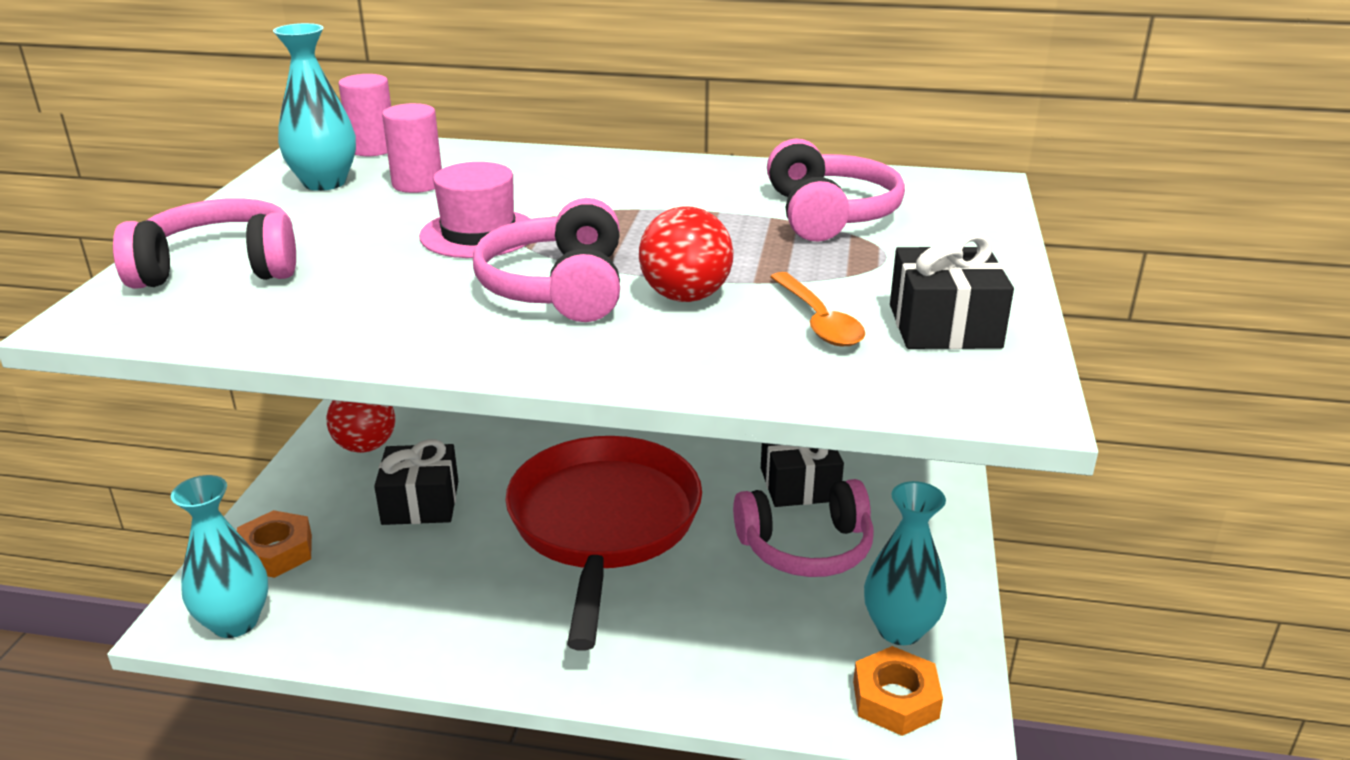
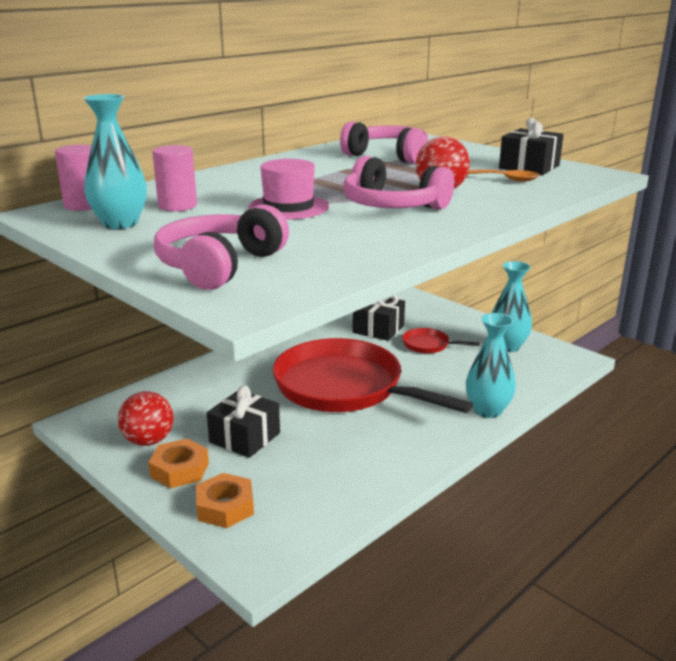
camera: 55 degrees left, 5 degrees down
(235, 622) = (285, 542): turquoise vase -> turquoise vase (488, 410)
(806, 547) = (428, 345): pink headphones -> red pan
(895, 699) = (550, 364): orange nut -> orange nut (179, 470)

